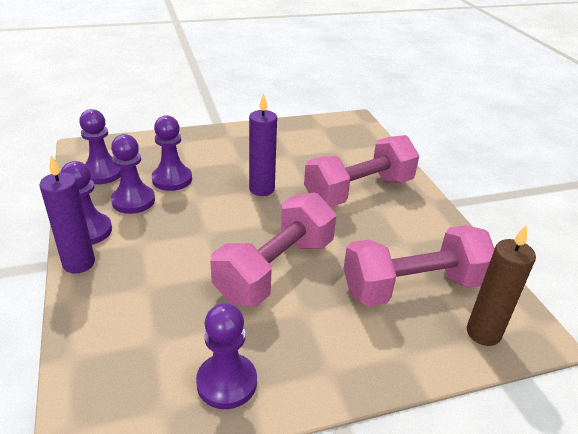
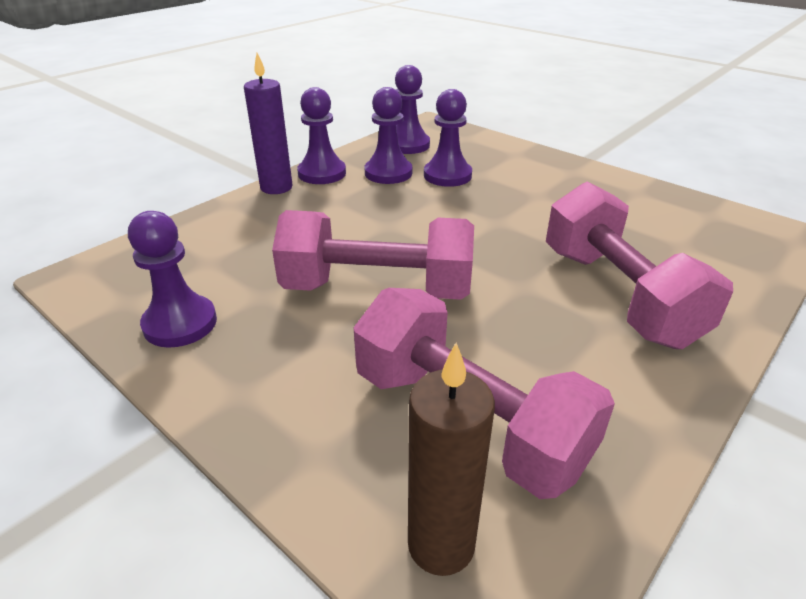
camera: 60 degrees right, 0 degrees up
(262, 189) = (508, 226): purple candle -> none
(359, 191) = (617, 295): pink dumbbell -> pink dumbbell turned 45 degrees clockwise

